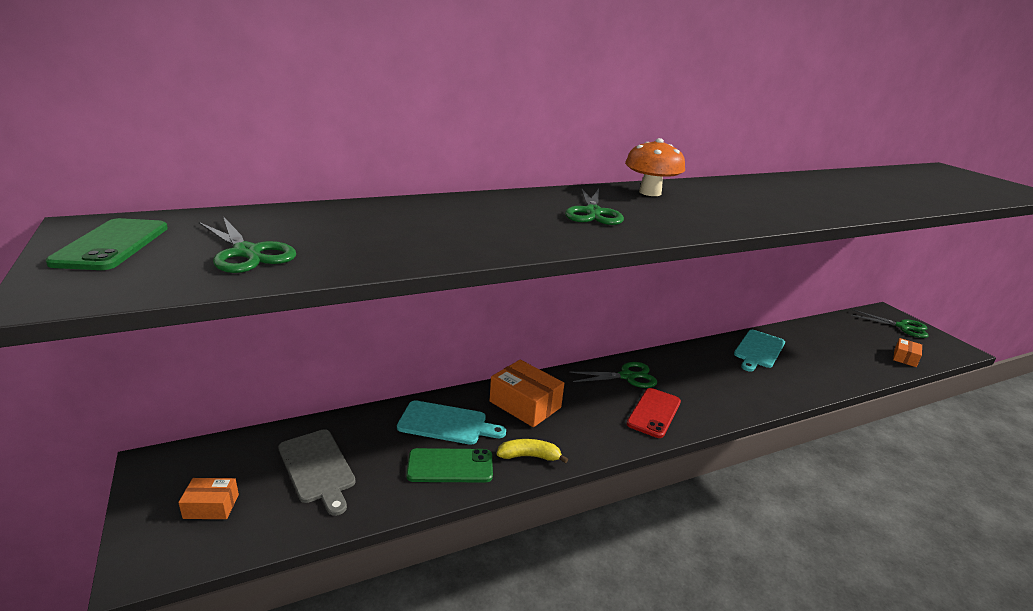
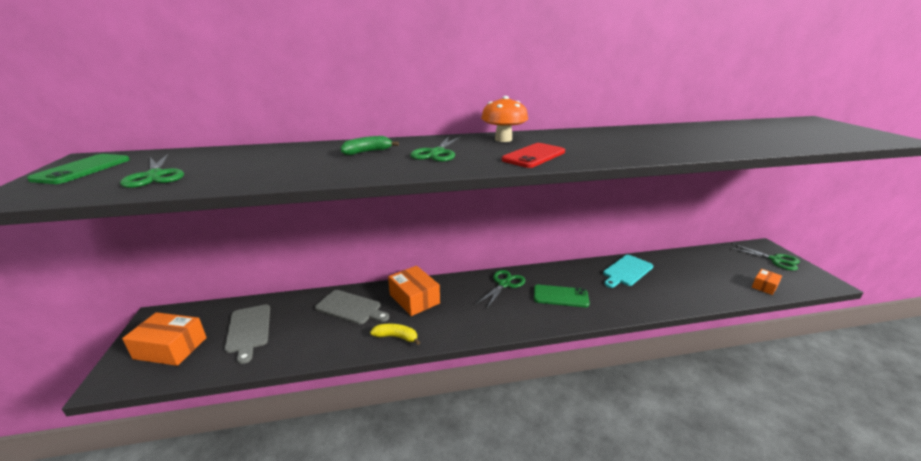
camera: 15 degrees right, 0 degrees up
(211, 506) = (170, 348): orange box -> orange box, size x1.79
(446, 424) = (350, 308): turquoise cutting board -> grey cutting board
(450, 466) = (336, 338): green phone -> green phone (560, 296)
(503, 211) = (367, 152): none -> green banana
(627, 376) = (504, 284): green scissors -> green scissors turned 60 degrees counterclockwise
(654, 413) = (511, 313): red phone -> red phone (534, 156)

